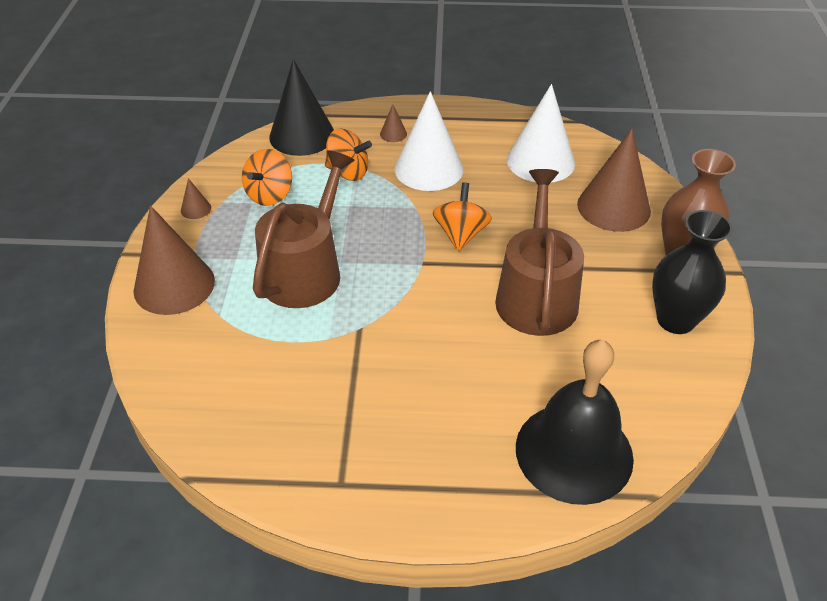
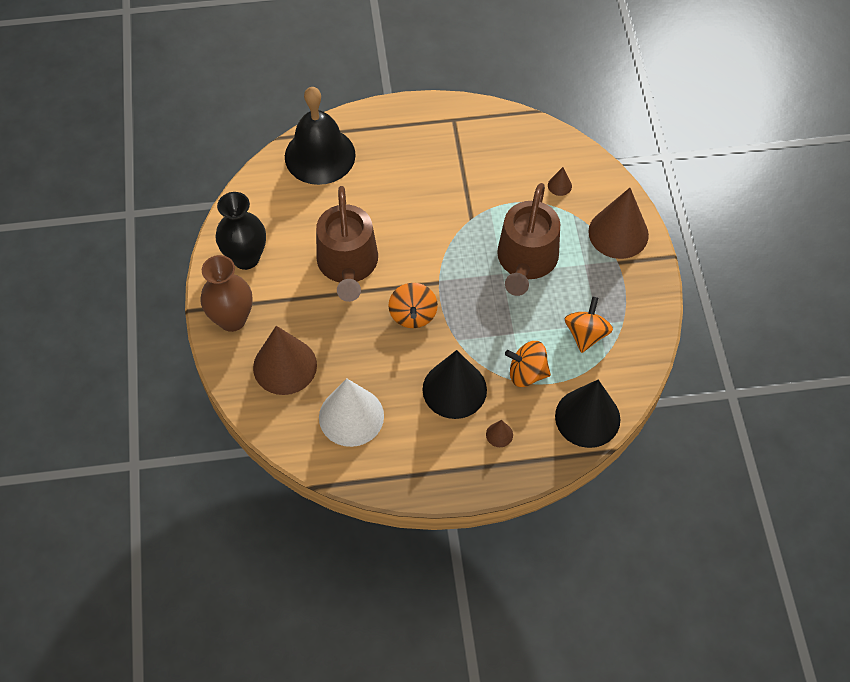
camera: 170 degrees right, 15 degrees up
(196, 209) = (641, 309): brown cone -> brown cone (559, 185)
(428, 169) = (454, 389): white cone -> black cone

